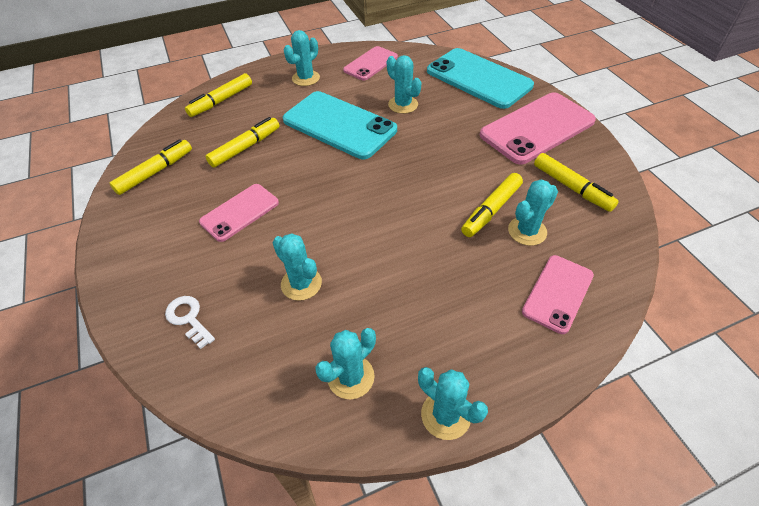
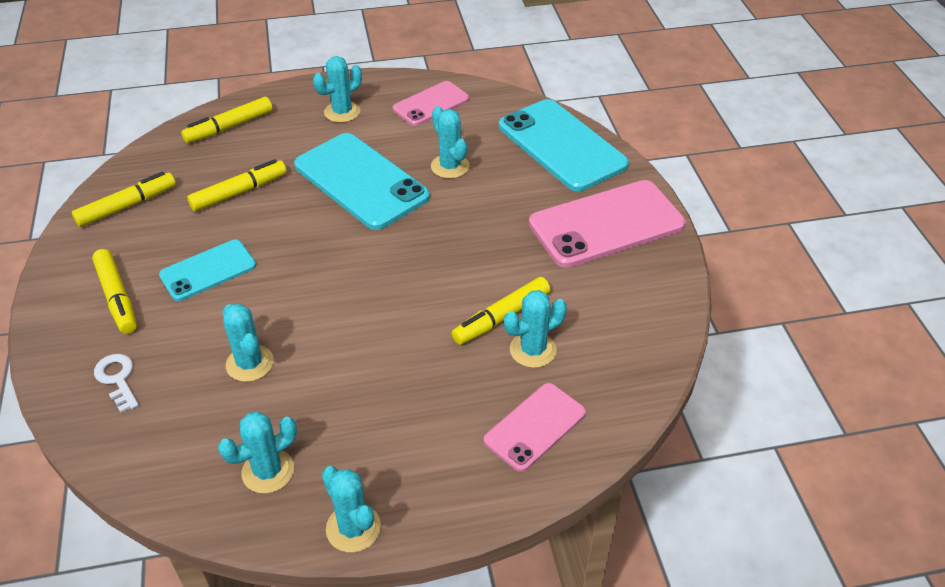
camera: 10 degrees right, 5 degrees down
(240, 212) = (208, 270): pink phone -> turquoise phone
(571, 187) = (613, 307): yellow marker -> yellow marker (117, 297)

